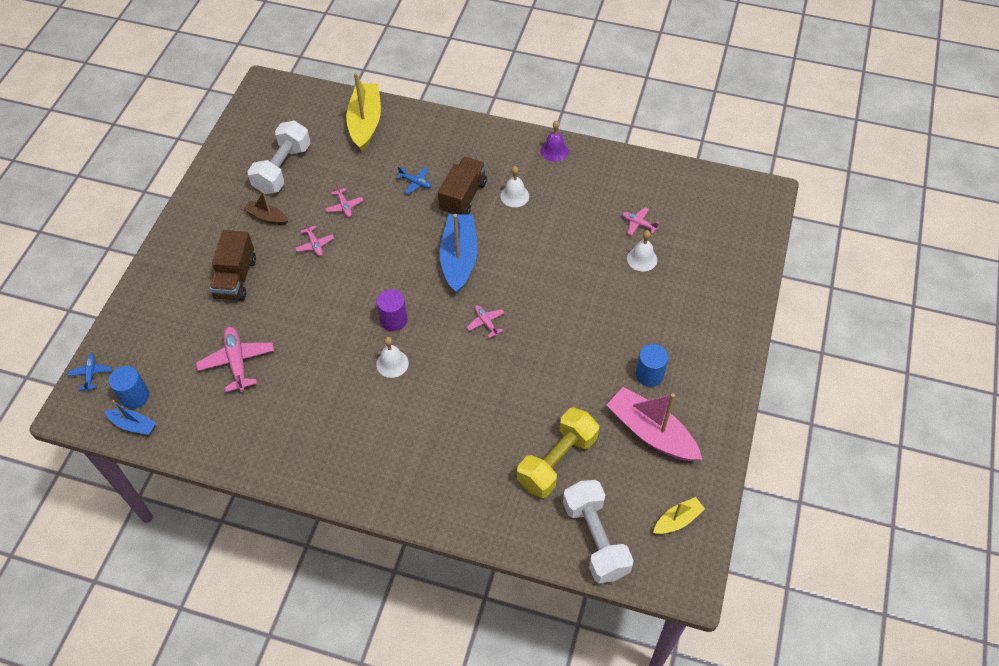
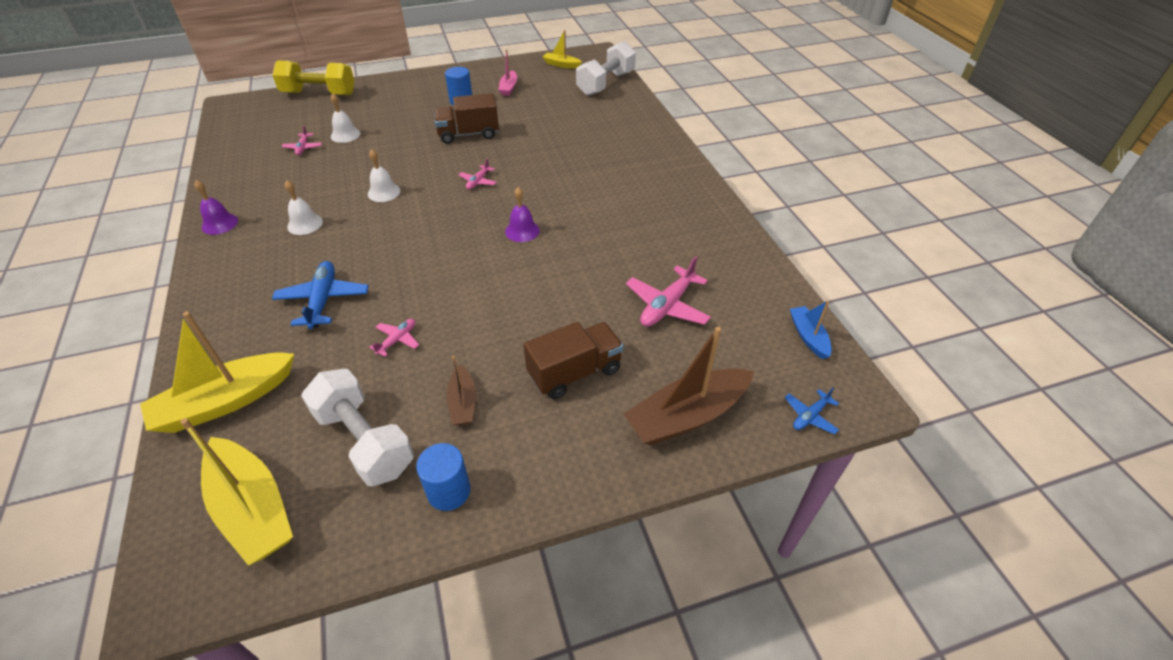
camera: 125 degrees left, 10 degrees down
(135, 396) = (784, 357): blue cylinder -> blue cylinder (449, 491)
(154, 313) = (687, 416): none -> brown boat
(283, 119) = (253, 509): none -> yellow boat
(283, 169) = (365, 440): white dumbbell -> white dumbbell turned 60 degrees clockwise
(315, 244) = (473, 333): pink plane -> none
(392, 363) = (567, 211): white bell -> white bell (384, 192)
(393, 320) = (522, 231): purple cylinder -> purple bell
(415, 183) = (323, 300): blue plane -> blue plane, size x1.82
(459, 258) = (416, 224): blue boat -> none
(463, 197) = (326, 256): brown truck -> brown truck (468, 134)
(557, 461) = (569, 111): yellow dumbbell -> yellow dumbbell (319, 93)
(651, 432) = (508, 88): pink boat -> pink boat, size x0.52

